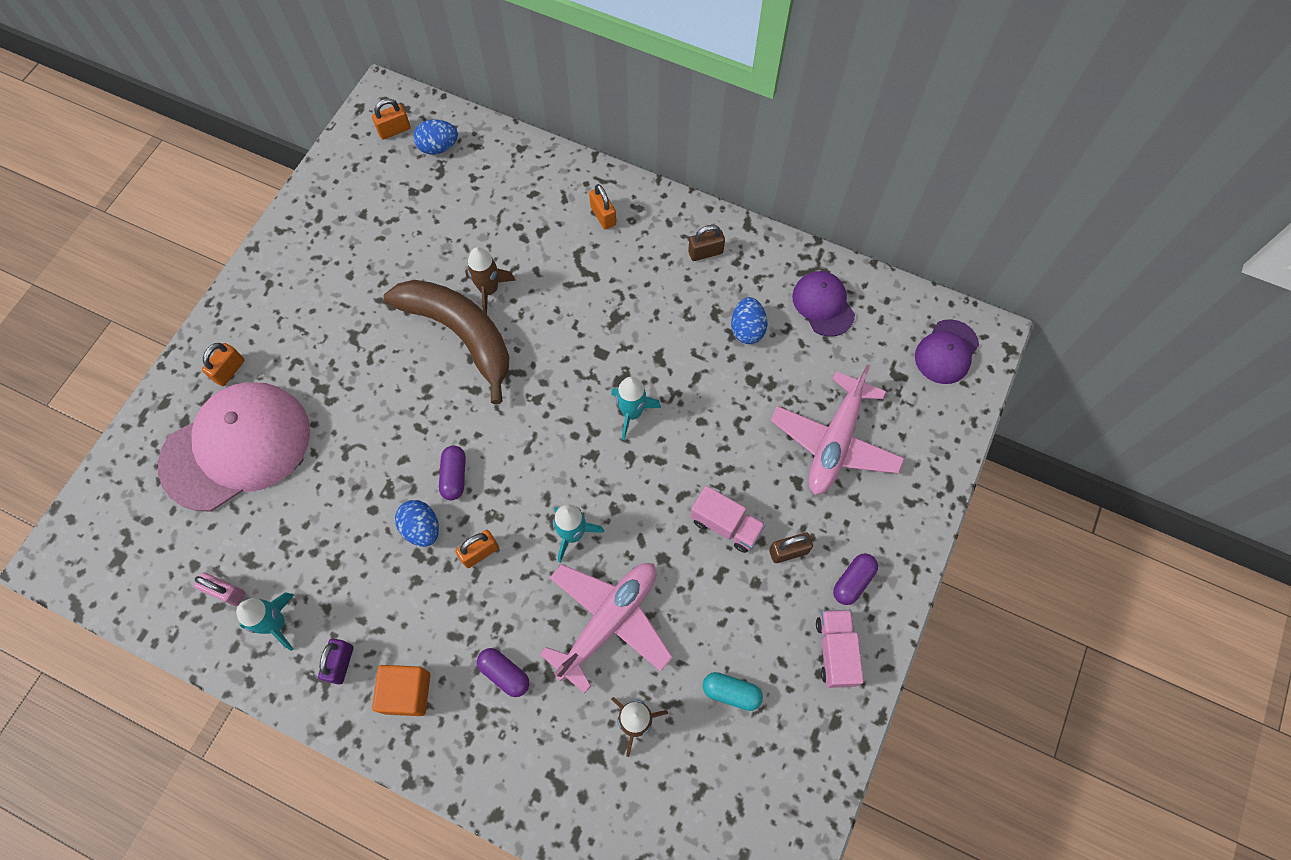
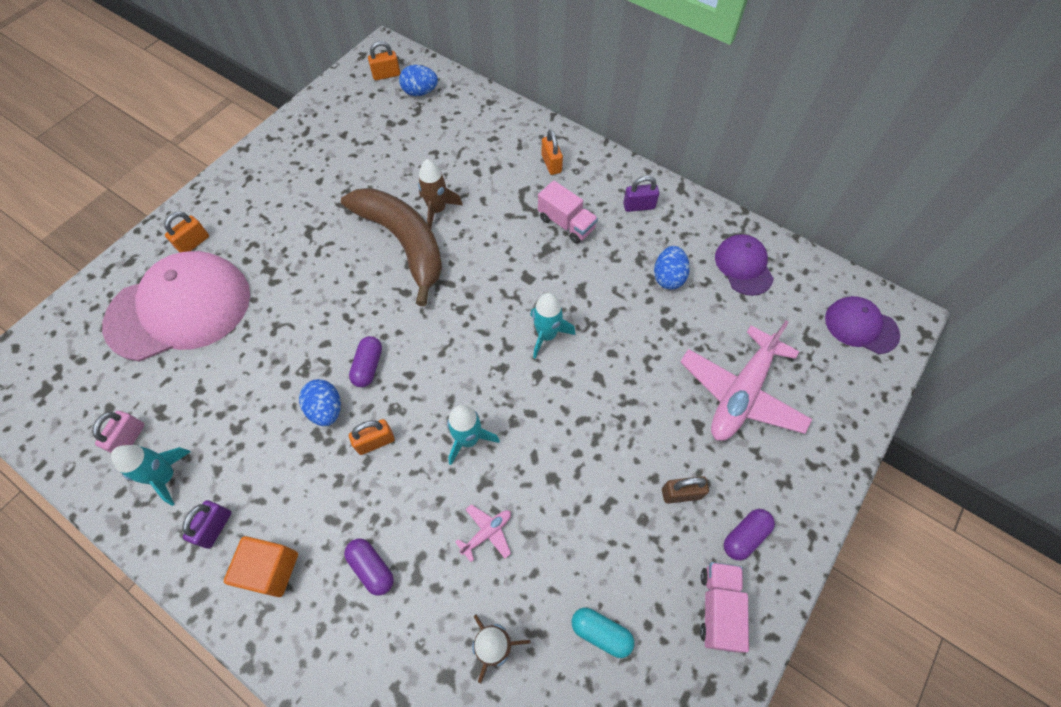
camera: 10 degrees right, 5 degrees down
(226, 592) = (129, 438): pink padlock -> pink padlock turned 75 degrees clockwise
(608, 621) = (487, 533): pink plane -> pink plane, size x0.42
(705, 252) = (639, 206): brown padlock -> purple padlock
(726, 525) = (621, 456): pink truck -> pink truck (566, 223)
(946, 352) = (861, 326): purple cap -> purple cap turned 75 degrees clockwise

